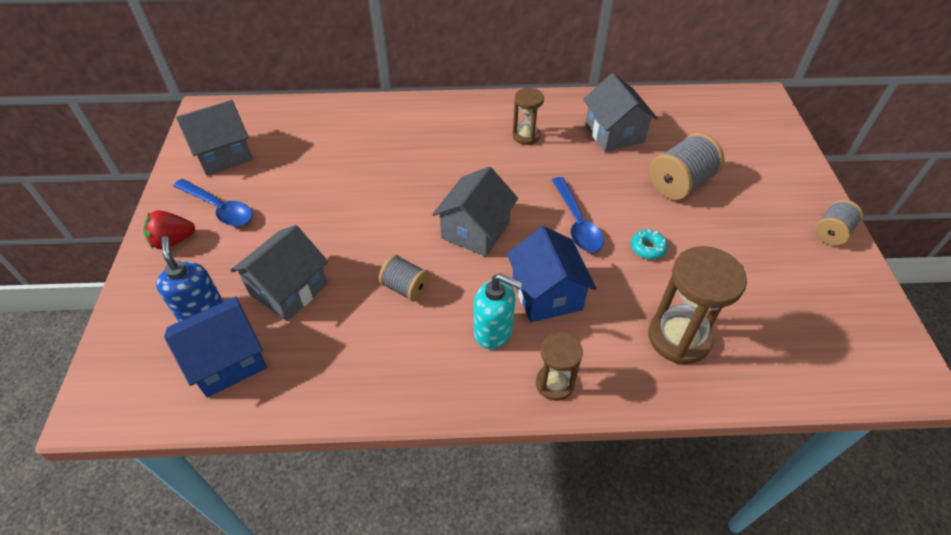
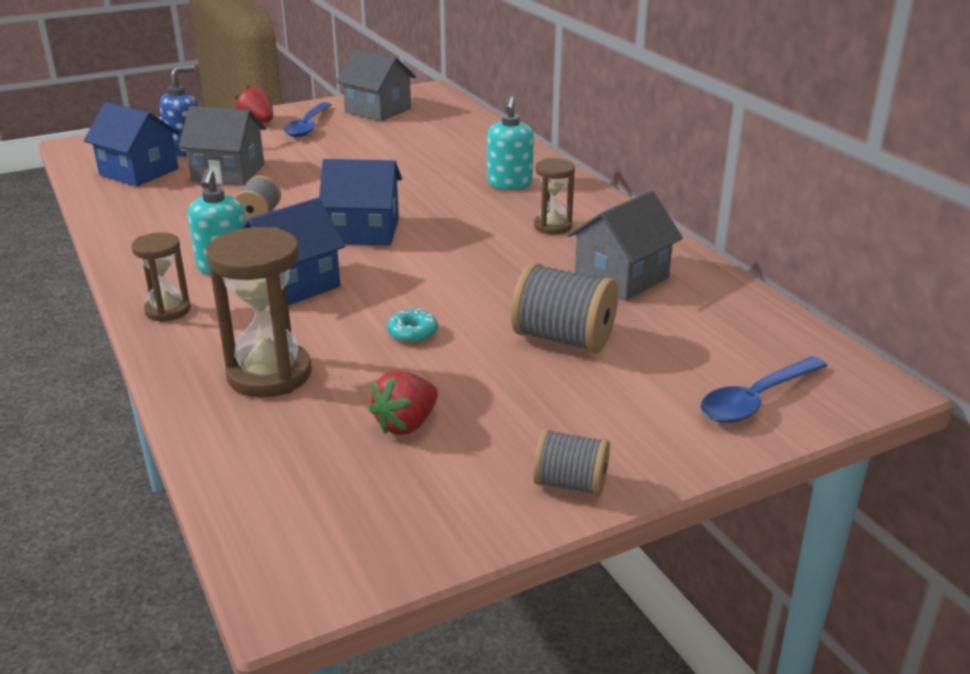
camera: 65 degrees right, 20 degrees down
(442, 132) = (509, 184): none -> turquoise soap dispenser
(475, 230) = (363, 231): grey house -> blue house
(577, 222) = (422, 282): blue spoon -> blue spoon (756, 399)
(759, 282) = (406, 424): none -> red strawberry

